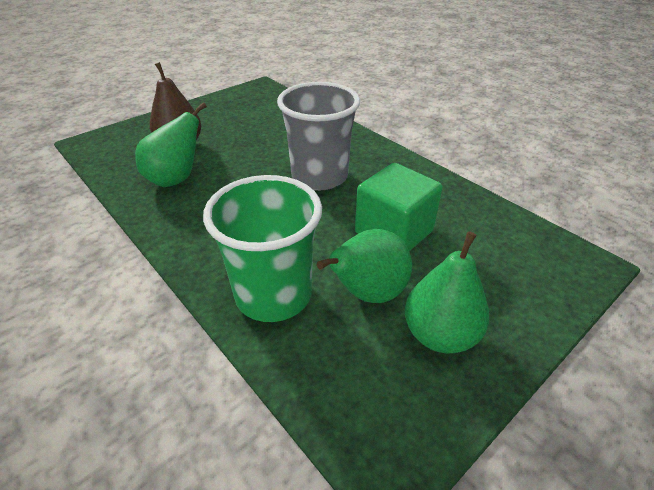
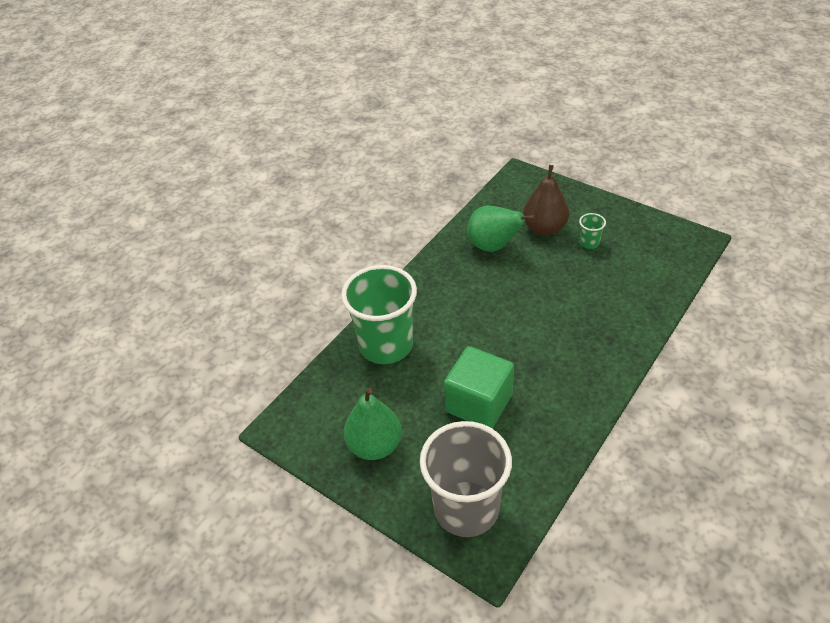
camera: 80 degrees right, 5 degrees up
(222, 128) = (589, 243): none -> green cup
(319, 176) = (540, 335): grey cup -> grey cup (466, 509)
(367, 293) = (402, 397): green pear -> none

